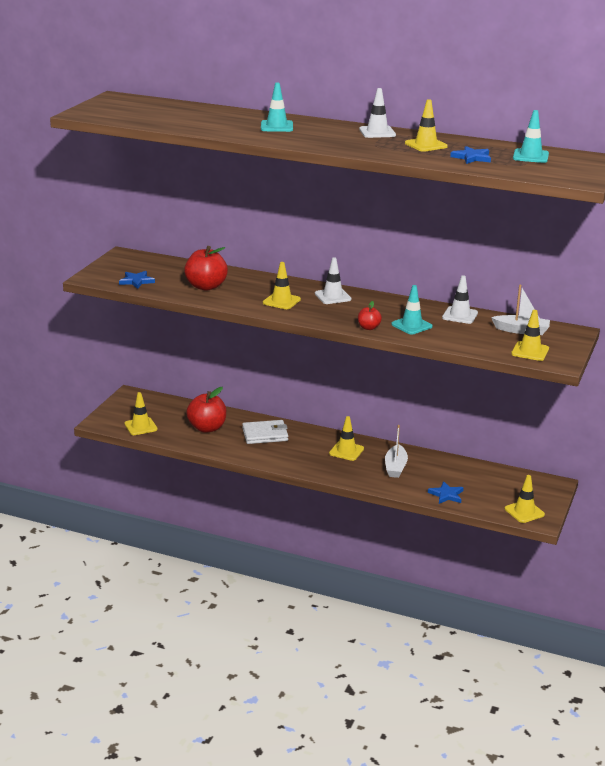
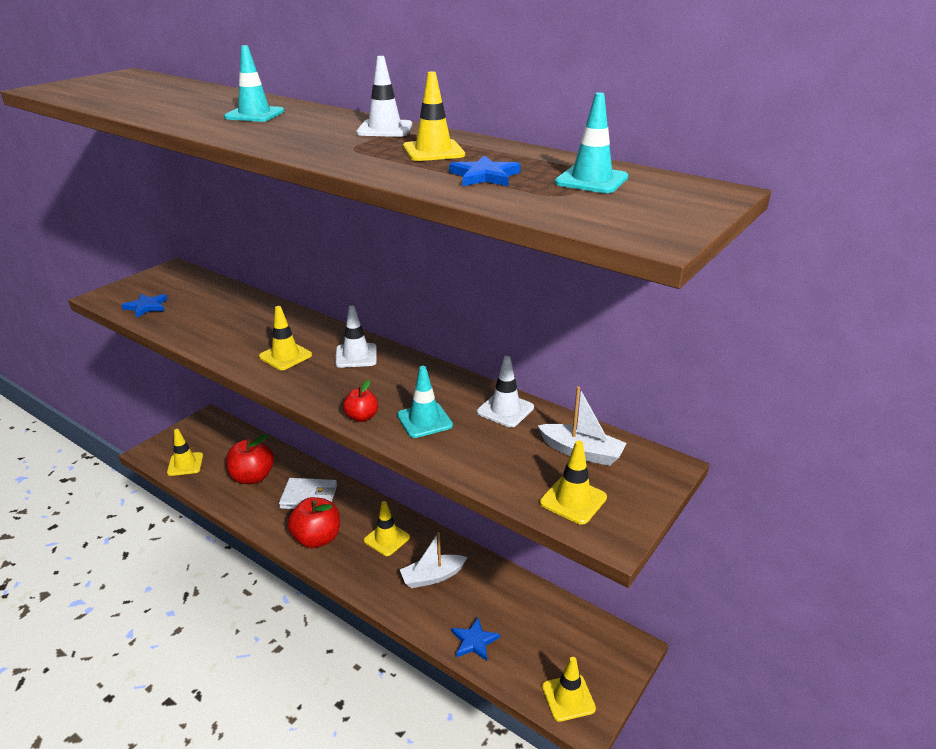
camera: 15 degrees right, 5 degrees up
(206, 286) = (216, 323): red apple -> red apple (317, 538)
(395, 467) = (432, 577): white boat -> white boat turned 45 degrees clockwise

